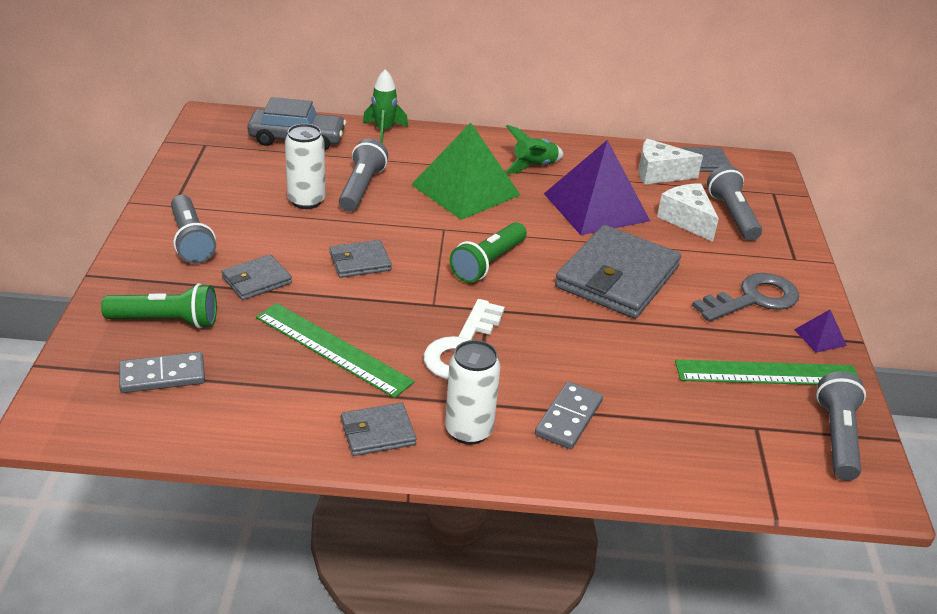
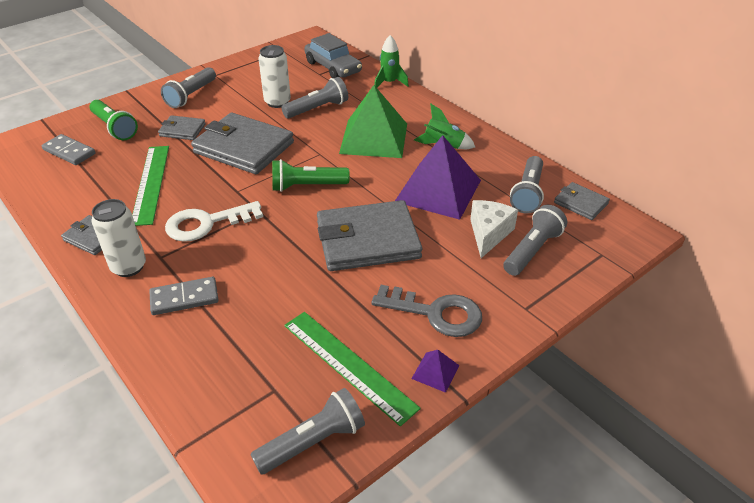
camera: 50 degrees right, 5 degrees up
(360, 262) = (244, 147): grey wallet -> grey wallet, size x2.04
(659, 174) = (527, 193): white cheese -> grey flashlight

